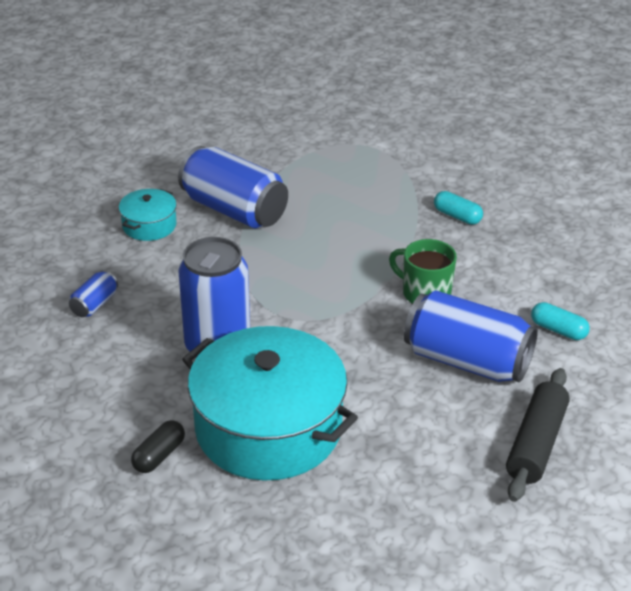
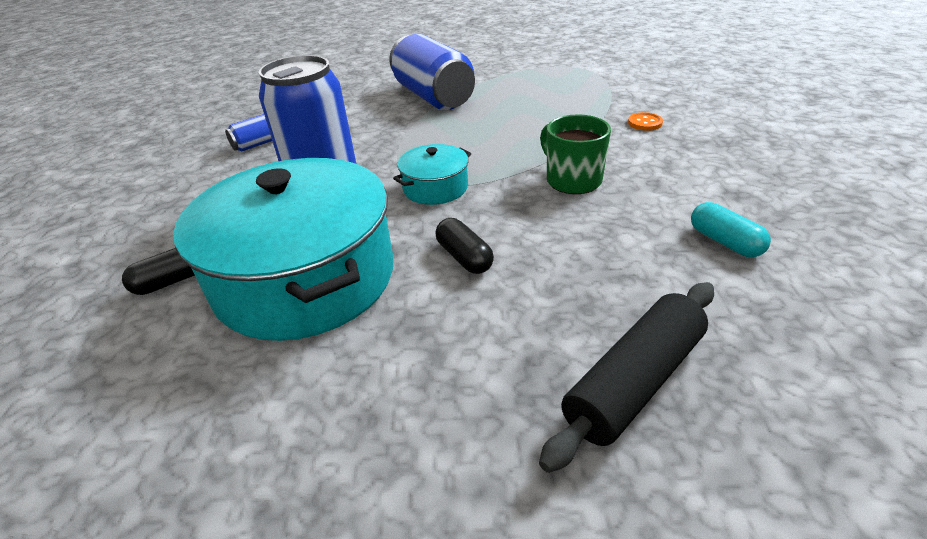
camera: 25 degrees right, 0 degrees up
(149, 225) = (355, 99): turquoise pot -> turquoise pot (435, 188)
(380, 383) = (464, 257): none -> black capsule
(457, 216) = (644, 123): turquoise capsule -> orange button
(467, 361) = (585, 254): blue can -> none

